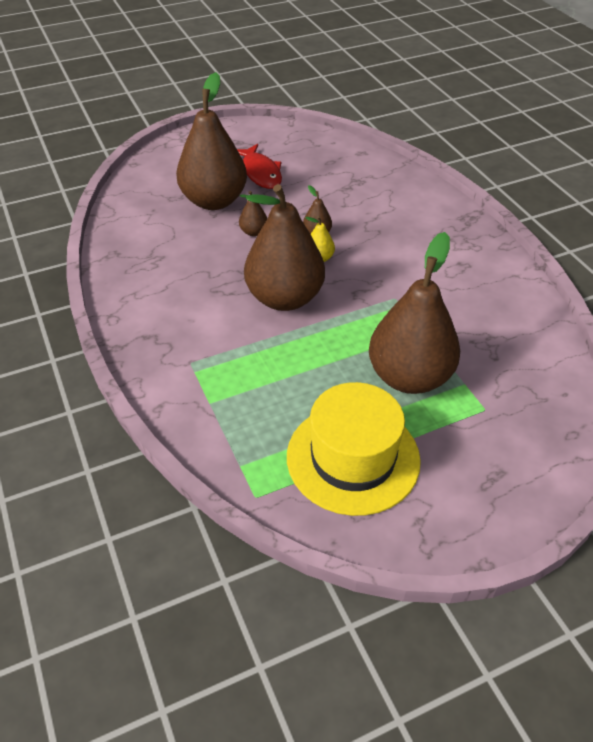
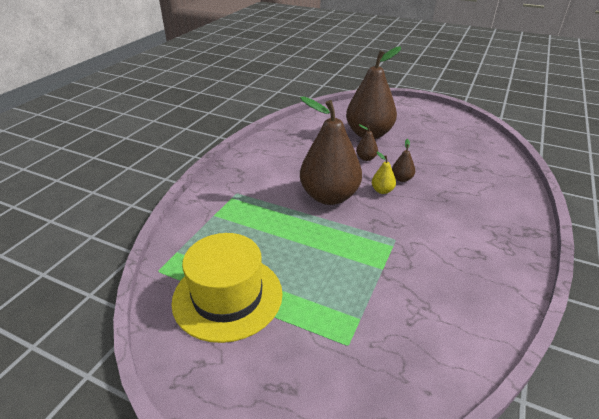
camera: 50 degrees right, 10 degrees down
(260, 173) = (417, 135): red fish -> none
(409, 377) = (330, 285): brown pear -> none

